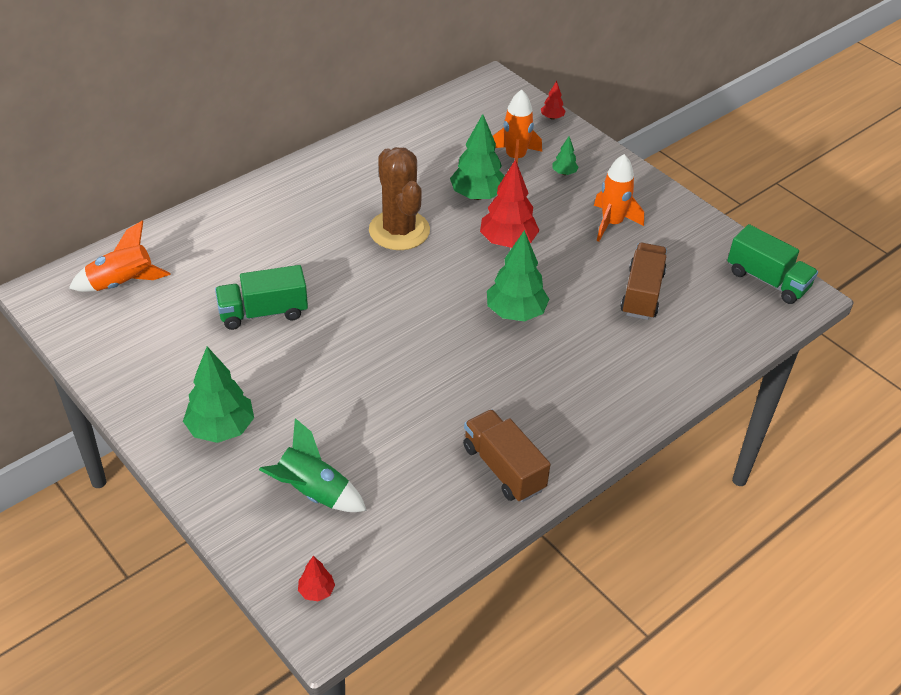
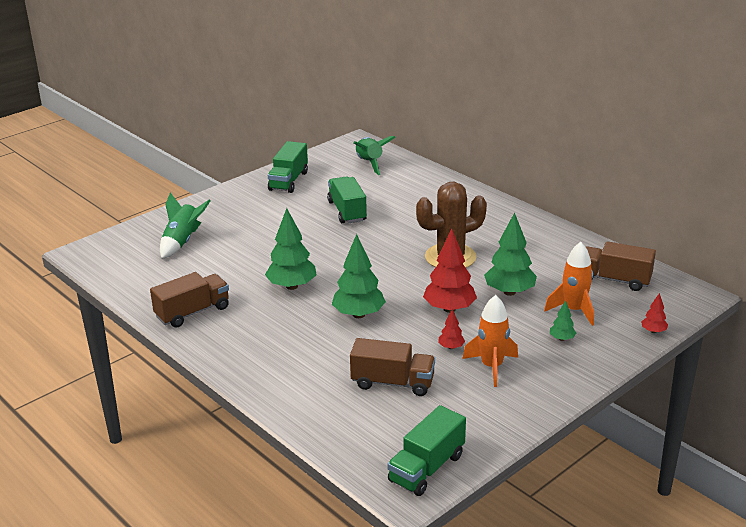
camera: 90 degrees right, 15 degrees down
(122, 283) = (369, 163): orange rocket -> green rocket
(150, 372) = (288, 181): none -> green truck
(221, 429) = (239, 208): green tree -> green tree (292, 286)
(316, 591) = (106, 249): red tree -> red tree (451, 347)
(460, 124) = (614, 279): none -> brown truck

